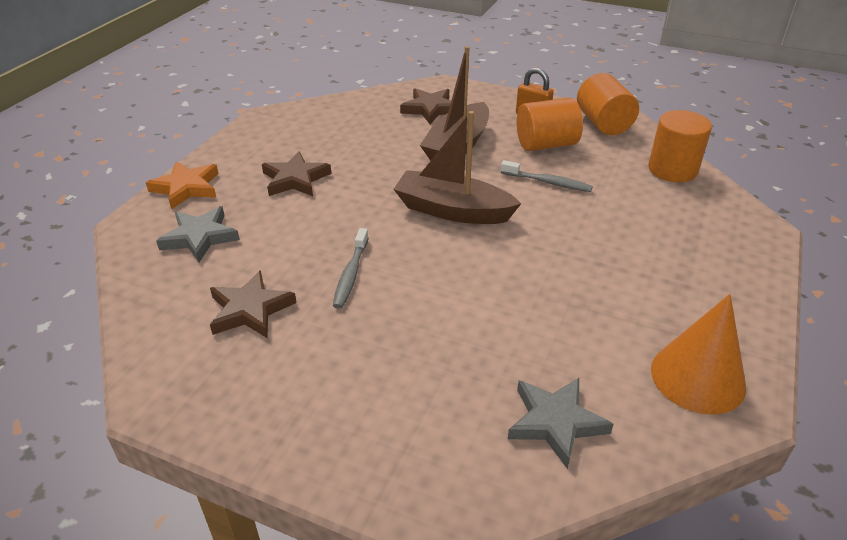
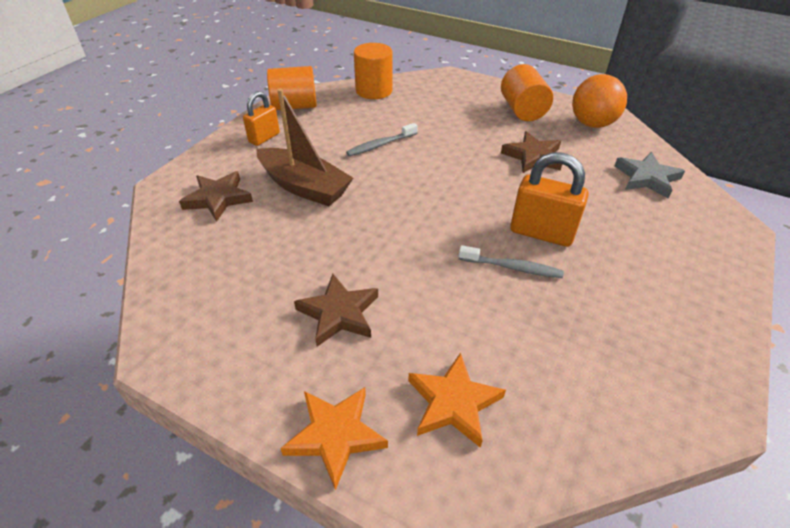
camera: 85 degrees left, 5 degrees up
(200, 237) = (453, 402): grey star -> orange star
(250, 309) = (574, 341): brown star -> brown star (533, 156)
(409, 299) = (541, 233): none -> orange padlock
(452, 210) = (416, 199): brown boat -> none
(546, 144) = (319, 138): orange cylinder -> orange cylinder (522, 110)
(548, 182) = (380, 145): grey toothbrush -> grey toothbrush turned 150 degrees counterclockwise
(697, 377) = (592, 124): orange cone -> orange ball

